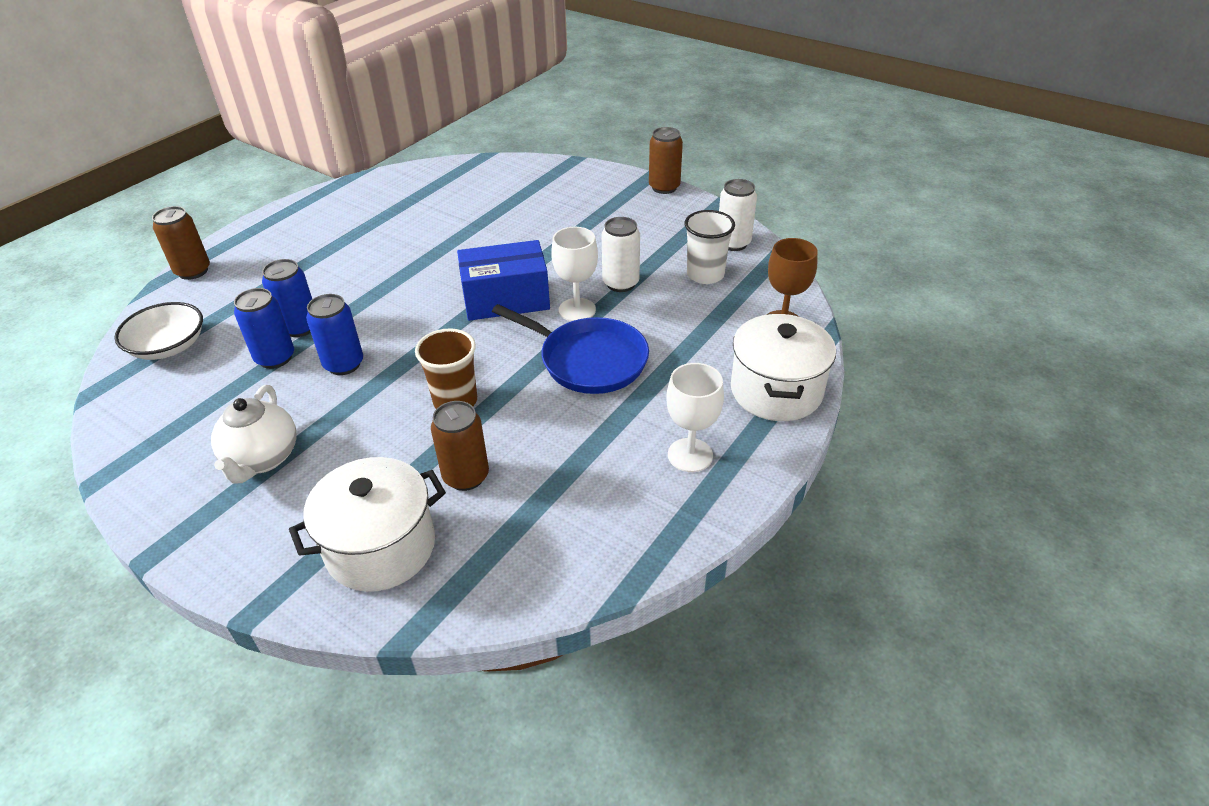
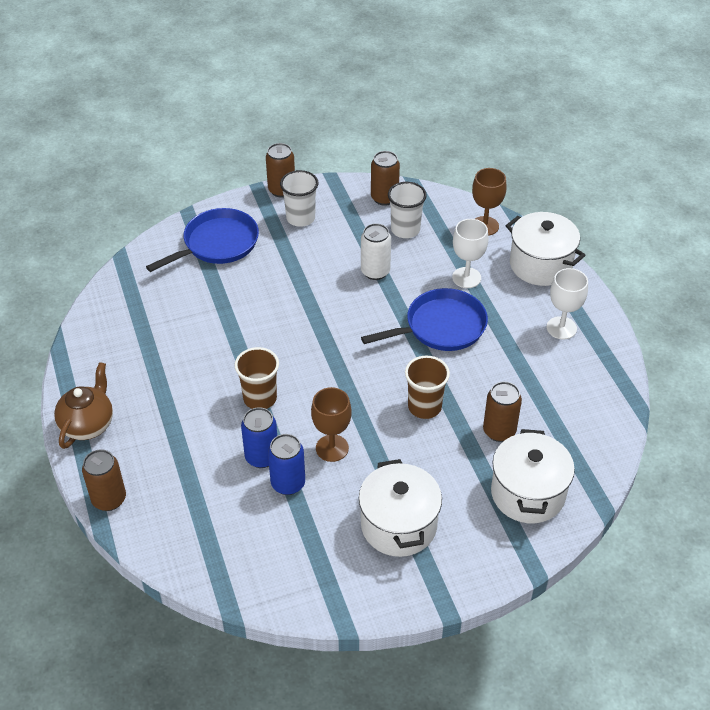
camera: 55 degrees left, 5 degrees up
(168, 346) = (210, 543): white bowl -> none
(262, 459) = (398, 525): white teapot -> white pot
(274, 225) = (88, 425): none -> brown teapot
(344, 364) = (332, 448): blue can -> brown goblet
(377, 293) = (260, 398): none -> brown cup
(506, 299) = (336, 334): blue box -> none
(553, 188) = (217, 244): none -> blue pan
(577, 310) = (384, 306): white goblet -> white goblet (466, 277)
(640, 212) = (300, 218): none -> white cup
(733, 243) = (384, 198): white can -> brown can

